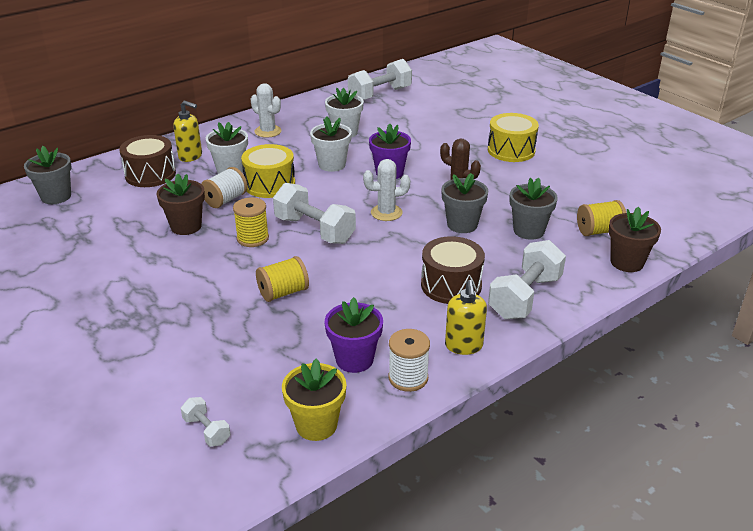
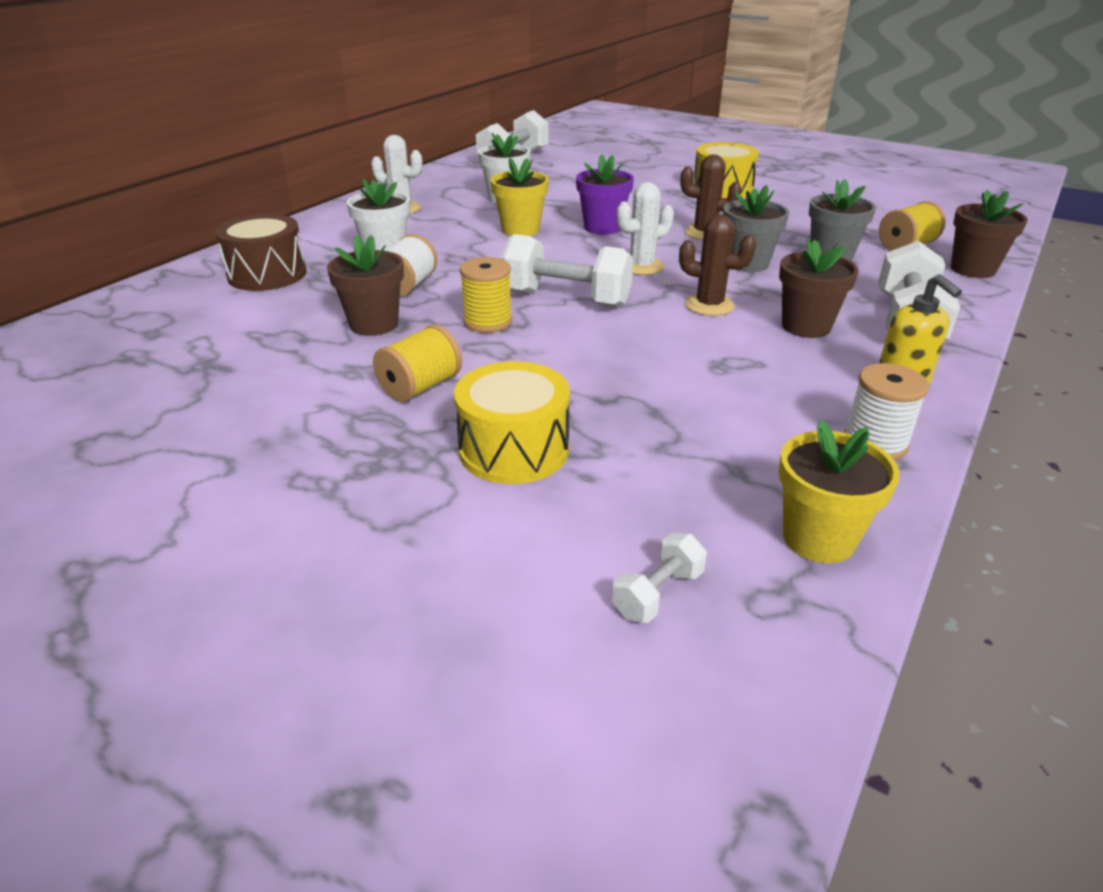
camera: 20 degrees left, 0 degrees up
(56, 196) = (127, 322): grey flower pot -> none
(190, 156) = (313, 247): yellow soap dispenser -> none
(207, 430) = (658, 594): white dumbbell -> white dumbbell turned 75 degrees counterclockwise
(270, 184) = (456, 260): yellow drum -> yellow drum (514, 449)
(283, 292) = (594, 376): yellow spool -> yellow spool (420, 386)
(332, 165) = (520, 230): white flower pot -> yellow flower pot
(354, 359) = (778, 437): purple flower pot -> none
(402, 254) = (709, 305): none -> brown cactus
(451, 285) = (806, 326): brown drum -> brown flower pot

